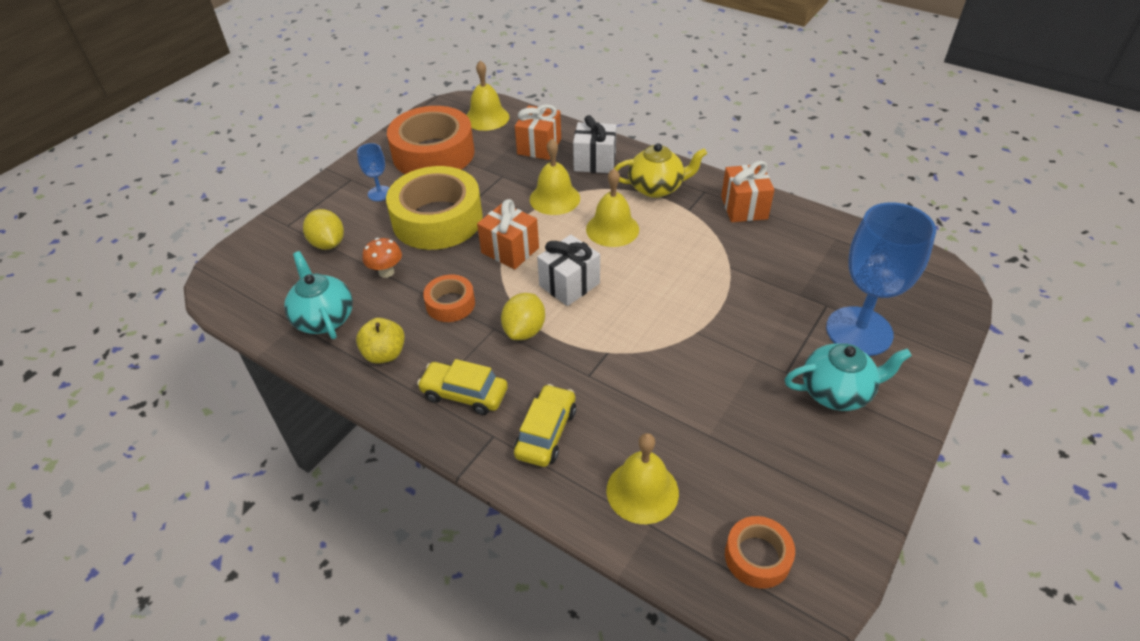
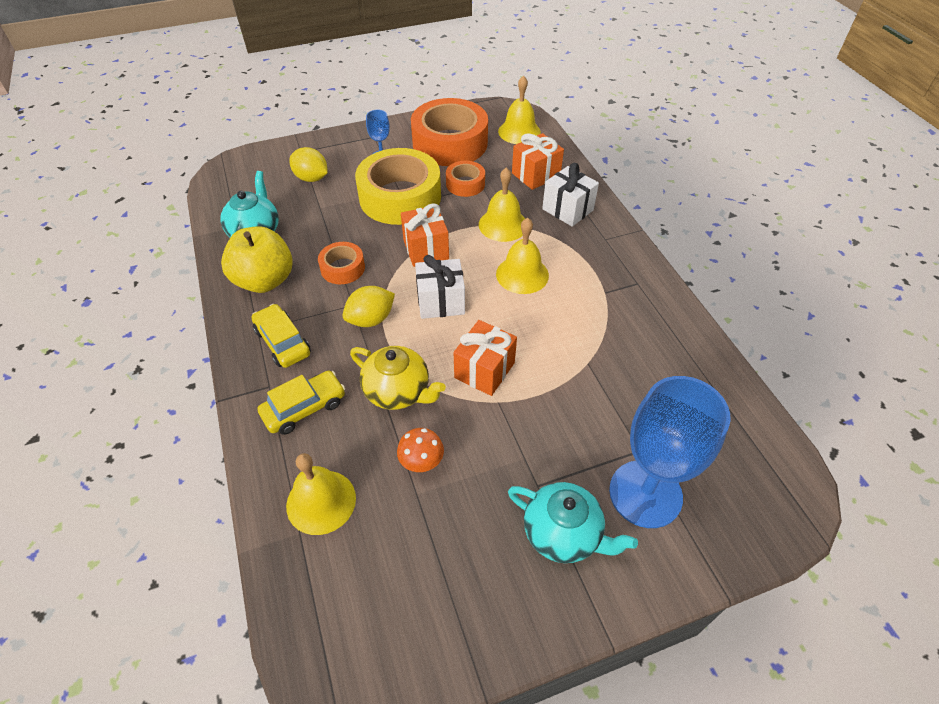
camera: 35 degrees right, 5 degrees up
(328, 244) = (311, 178): yellow lemon -> yellow lemon turned 60 degrees counterclockwise
(384, 354) = (265, 280): yellow apple -> yellow apple, size x1.63
(386, 272) = (326, 220): orange mushroom -> orange mushroom (422, 463)
(656, 188) = (597, 258): yellow teapot -> yellow teapot (398, 391)
(744, 207) = (658, 317): orange gift -> orange gift (484, 370)
(757, 557) = (346, 620): orange tape -> orange tape (465, 184)

